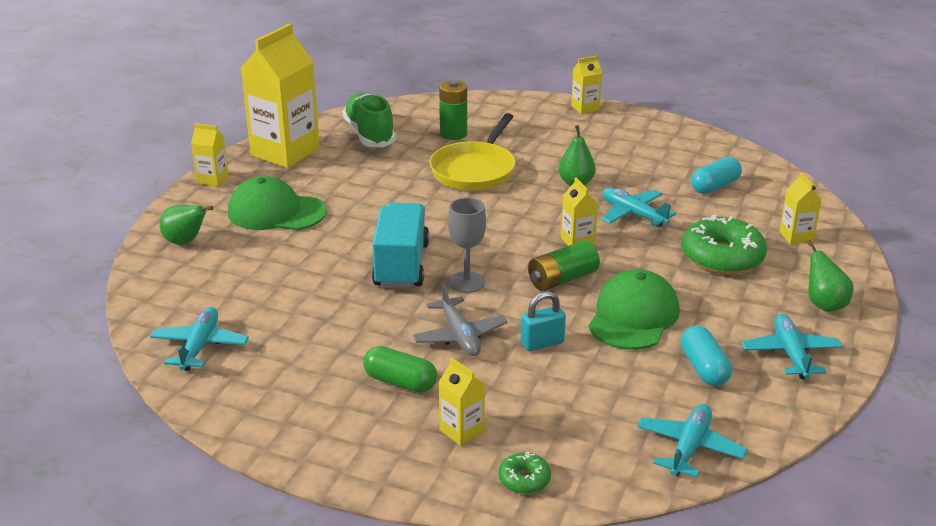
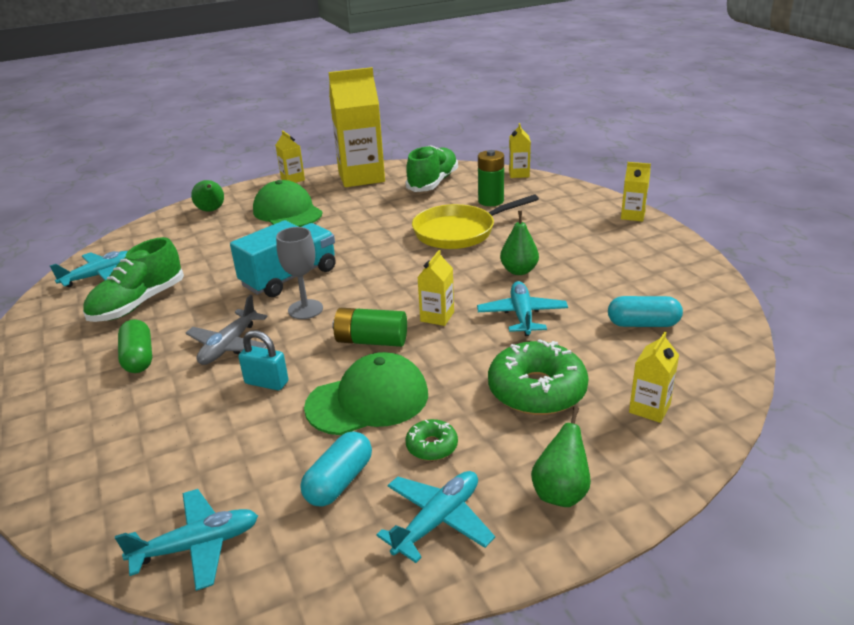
camera: 45 degrees right, 0 degrees up
(301, 348) = (138, 303): none -> green shoe
(461, 431) = (101, 416): yellow carton -> yellow carton (519, 174)
(524, 479) = (60, 481): green donut -> green donut (432, 446)

